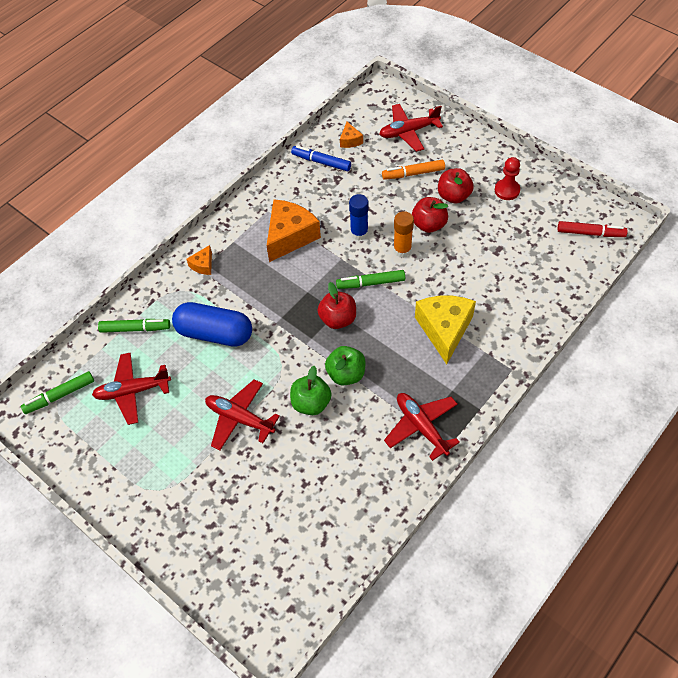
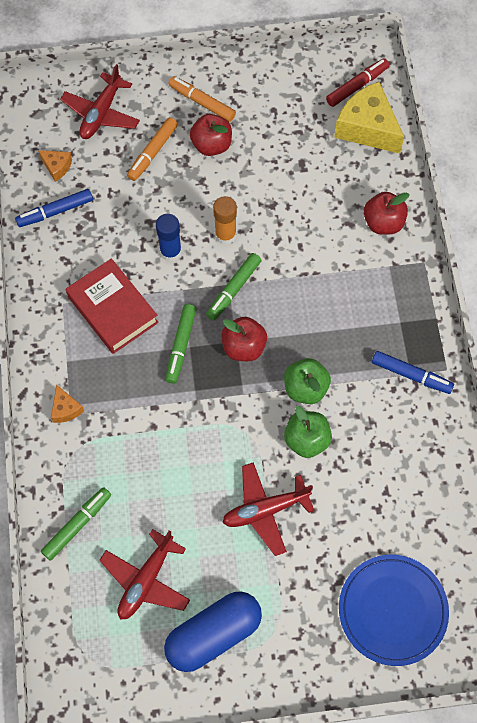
camera: 50 degrees left, 10 degrees up
(60, 396) = (85, 650): green marker -> green marker (181, 346)
(214, 333) = (154, 460): blue capsule -> blue capsule (213, 634)
(241, 550) = (392, 610): none -> blue plate
(290, 236) = (113, 309): orange cheese -> red book
(421, 427) = (411, 375): red plane -> blue marker
(429, 224) = (221, 191): red apple -> red apple (383, 223)
(444, 330) = (338, 276): yellow cheese -> yellow cheese (367, 128)
(476, 169) = (202, 102): none -> orange marker
(507, 190) = (250, 101): red pawn -> none

